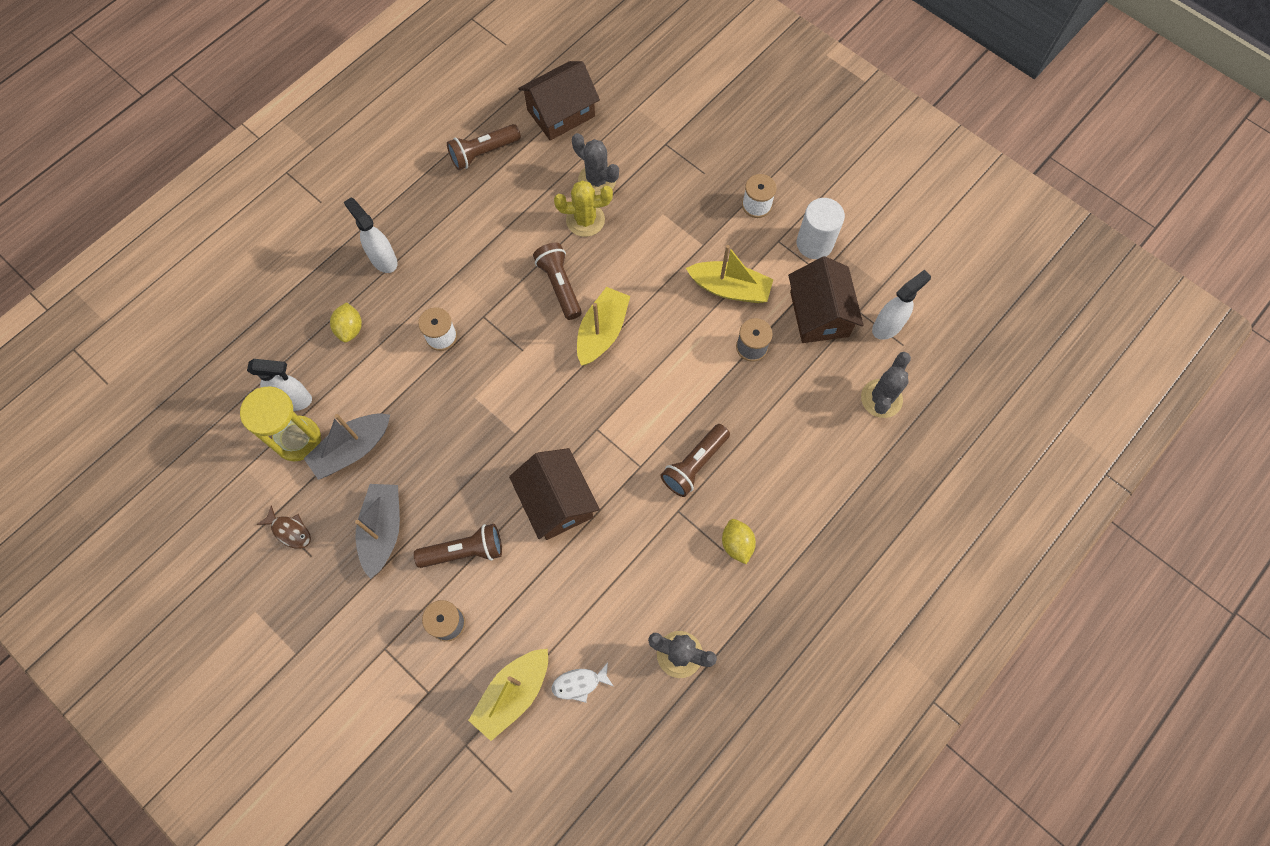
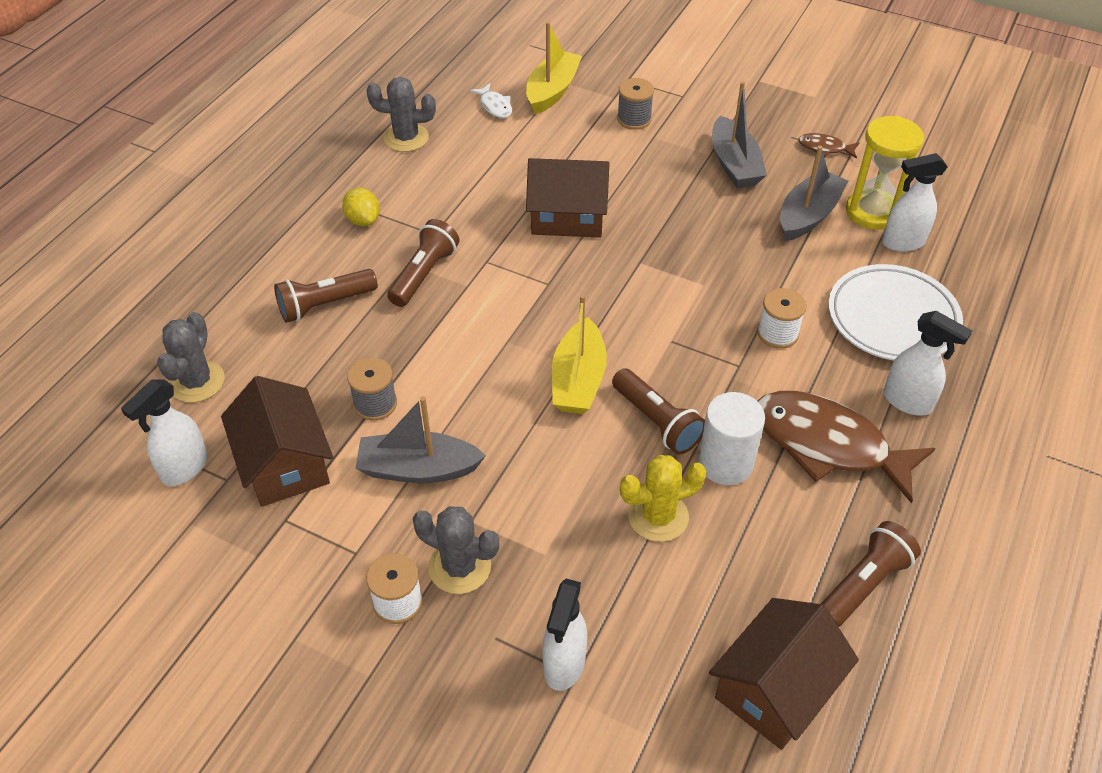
camera: 165 degrees right, 20 degrees down
(350, 329) = (892, 318): yellow lemon -> white plate
(455, 241) = (828, 445): none -> brown fish
(464, 551) = (644, 165): brown flashlight -> brown flashlight (324, 305)
(557, 501) = (567, 217): brown house -> brown house turned 45 degrees counterclockwise
(579, 683) = (495, 106): white fish -> white fish turned 90 degrees clockwise
(597, 180) = (665, 582): grey cactus -> grey cactus (459, 567)
(670, 150) = (564, 665): none -> white spray bottle
(730, 288) = (418, 469): yellow boat -> grey boat
(814, 243) = (297, 561): white cylinder -> white cylinder (725, 463)

